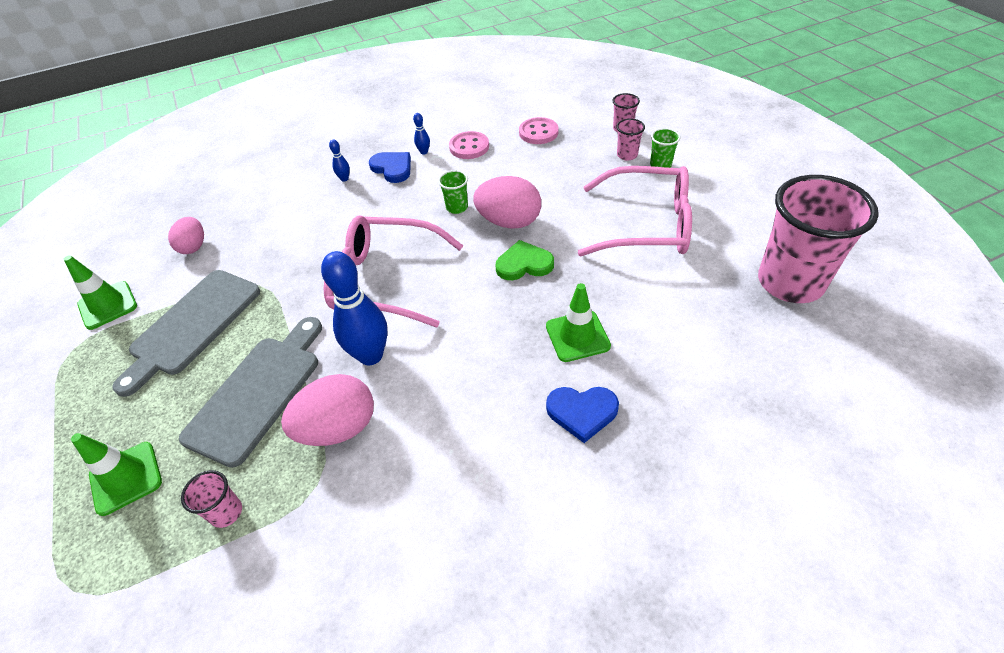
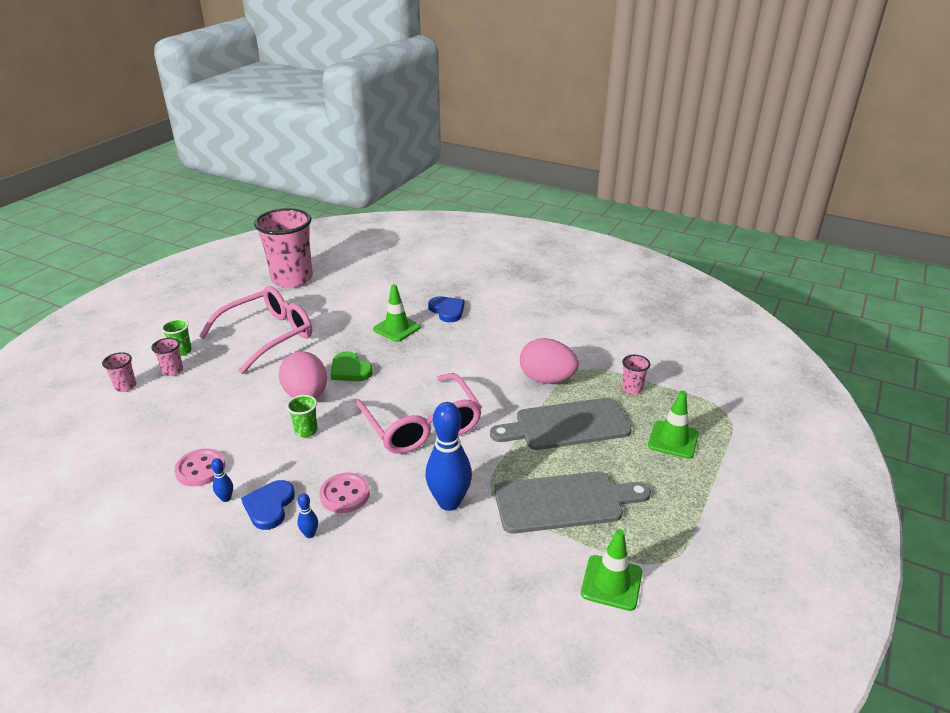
camera: 130 degrees left, 15 degrees down
(194, 246) = (496, 582): pink egg -> none
(371, 355) = (490, 395): blue bowling pin -> blue bowling pin (449, 502)
(538, 132) = (151, 433): pink button -> pink button (345, 494)
(646, 225) = (267, 336): pink glasses -> pink glasses turned 75 degrees clockwise

